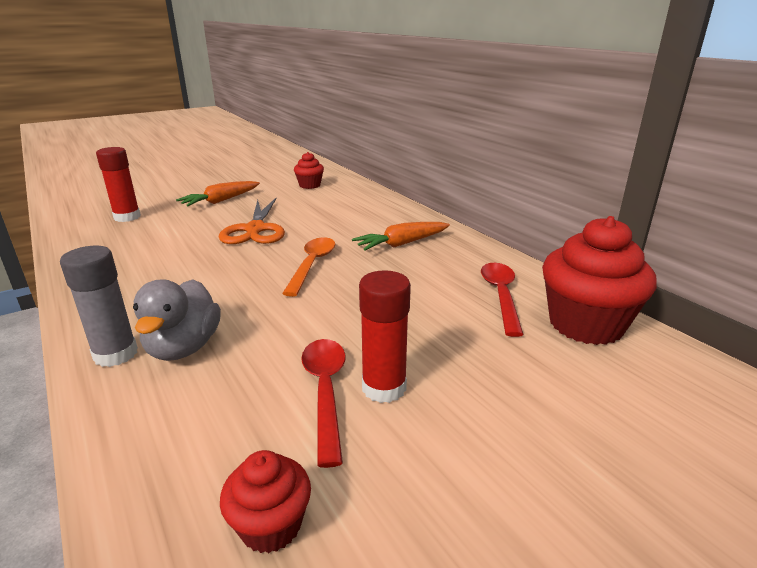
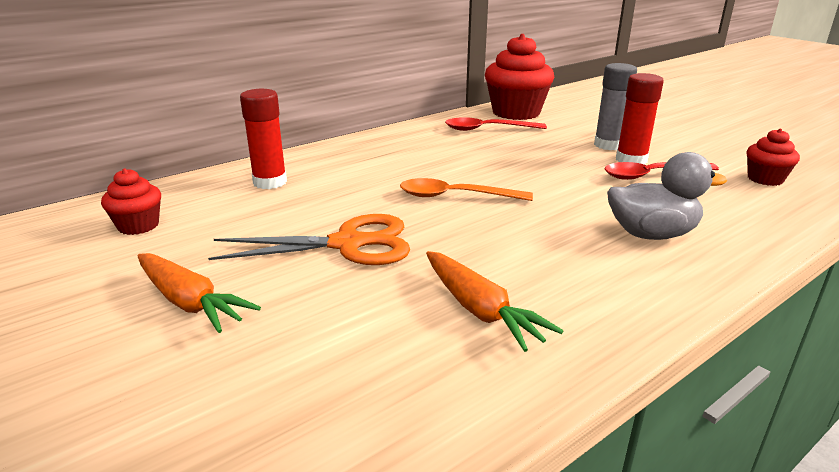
camera: 95 degrees left, 0 degrees up
(115, 354) = (692, 266): grey glue stick -> grey glue stick (608, 145)
(127, 217) = (262, 410): red glue stick -> red glue stick (270, 182)
(402, 244) = (391, 159): orange carrot -> orange carrot (480, 310)

